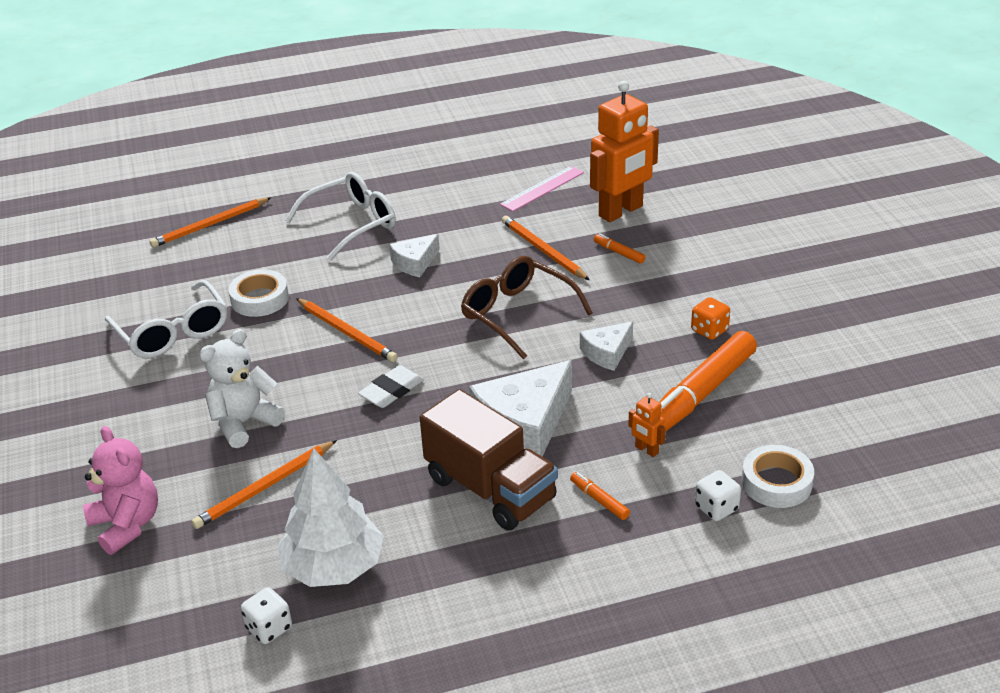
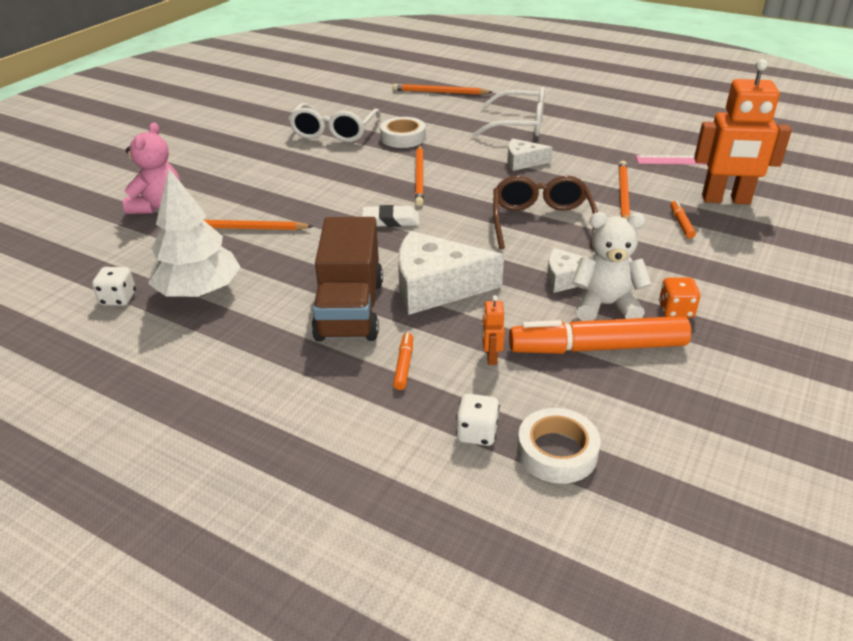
camera: 45 degrees right, 0 degrees up
(244, 423) = (289, 191): white teddy bear -> white teddy bear (605, 305)

